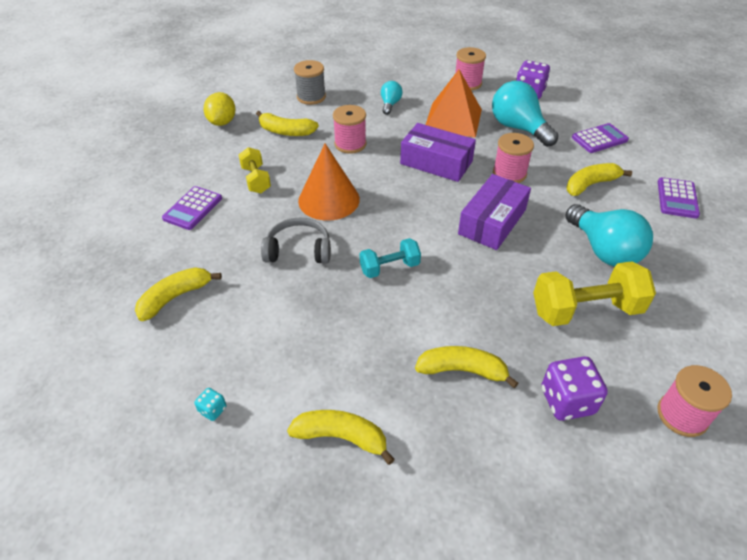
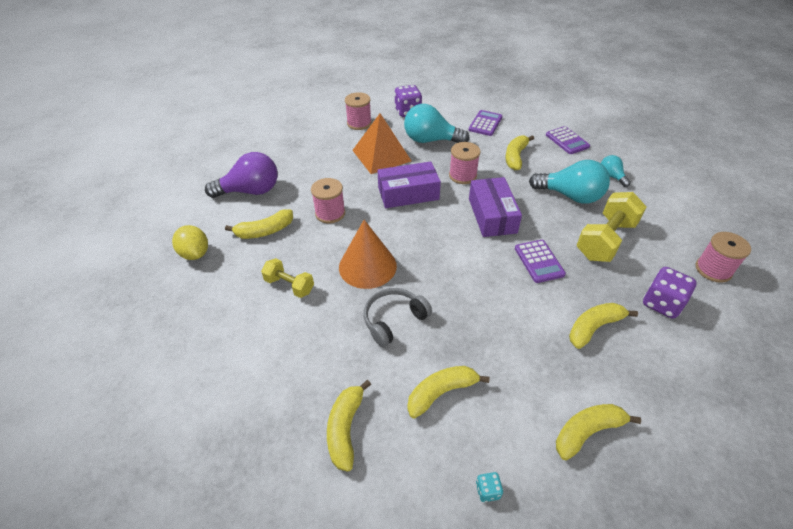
camera: 40 degrees left, 0 degrees up
(193, 208) = (264, 344): purple calculator -> purple calculator (539, 261)
(267, 323) = (441, 392): none -> yellow banana
(311, 97) = (250, 191): grey spool -> purple light bulb
(389, 267) = (470, 289): turquoise dumbbell -> none
(390, 104) = (322, 166): turquoise light bulb -> turquoise light bulb (611, 176)

